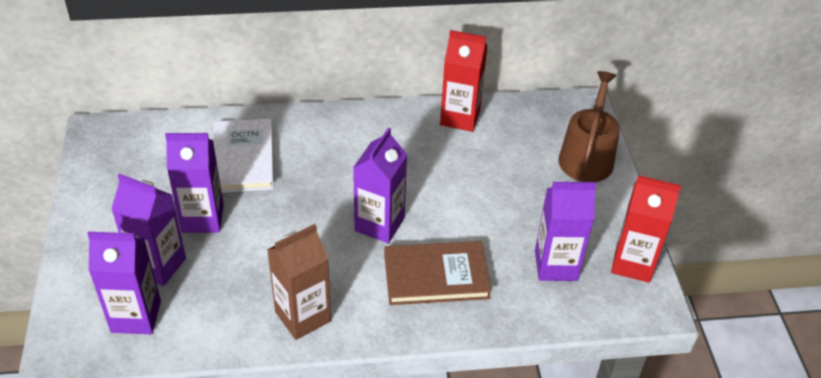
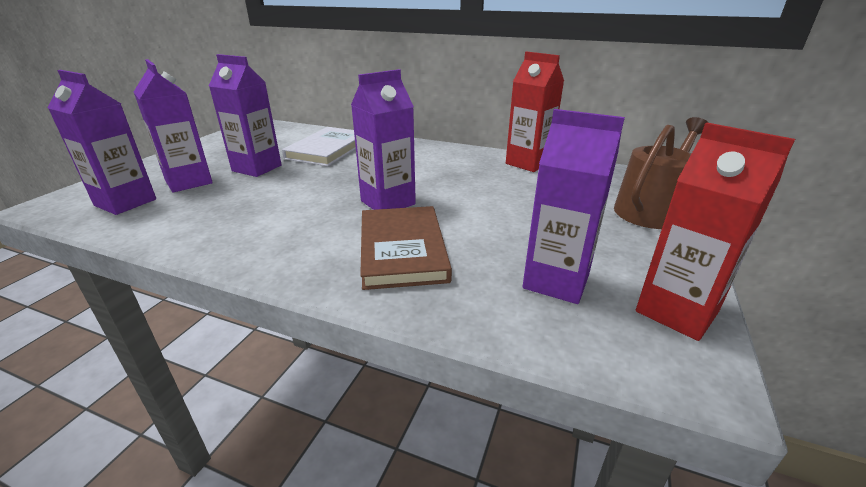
camera: 30 degrees right, 15 degrees down
(303, 316) = (240, 240): brown carton -> none
(436, 276) = (402, 250): brown book -> brown book turned 60 degrees clockwise

